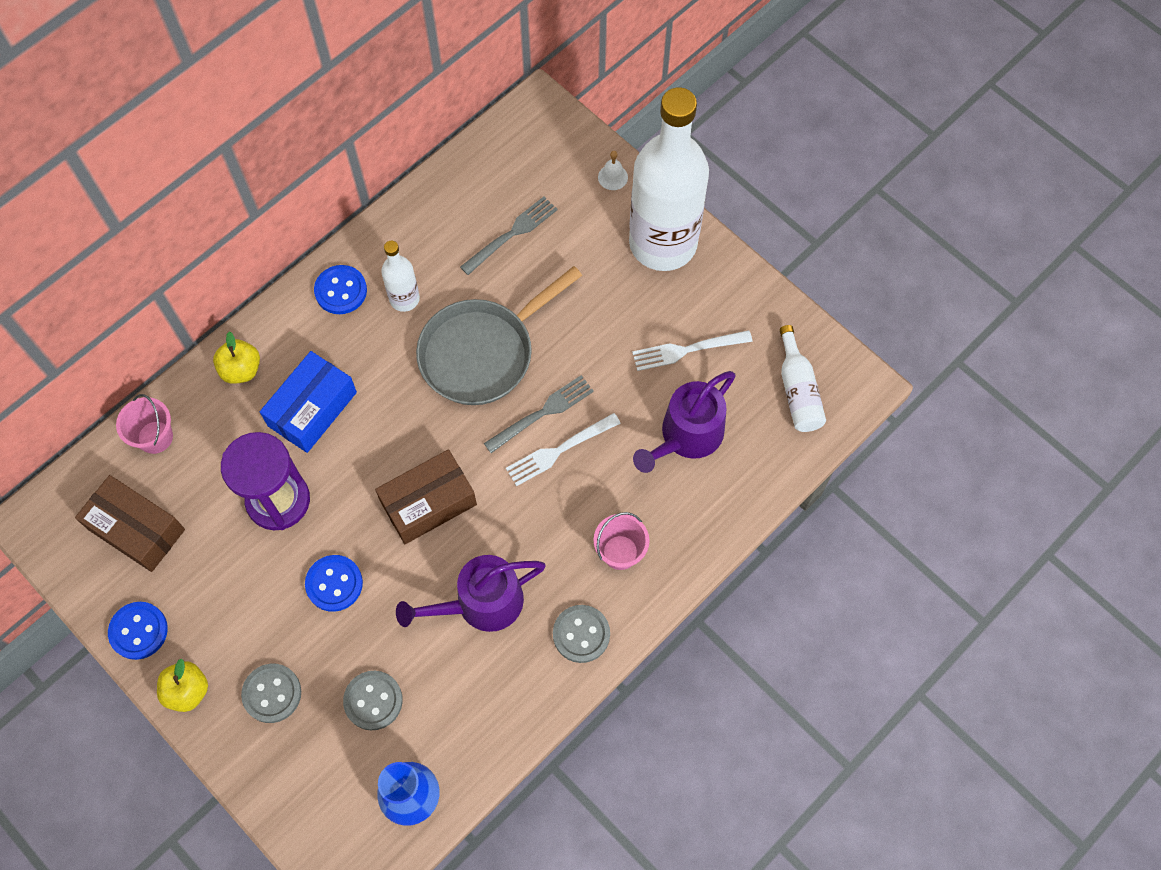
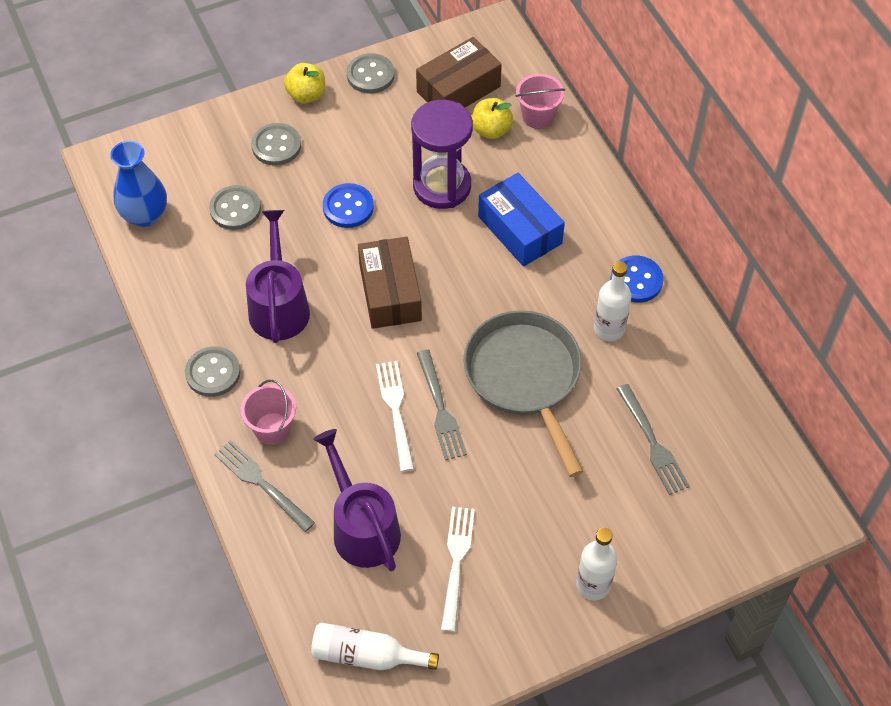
camera: 110 degrees right, 10 degrees down
(138, 631) = (370, 75): blue button -> grey button
(241, 370) = (580, 187): yellow apple -> yellow apple (491, 130)
(612, 177) = (694, 563): white bell -> none
(663, 243) = (593, 585): white bottle -> white bottle, size x0.44
(680, 538) = (261, 483): none -> grey fork

